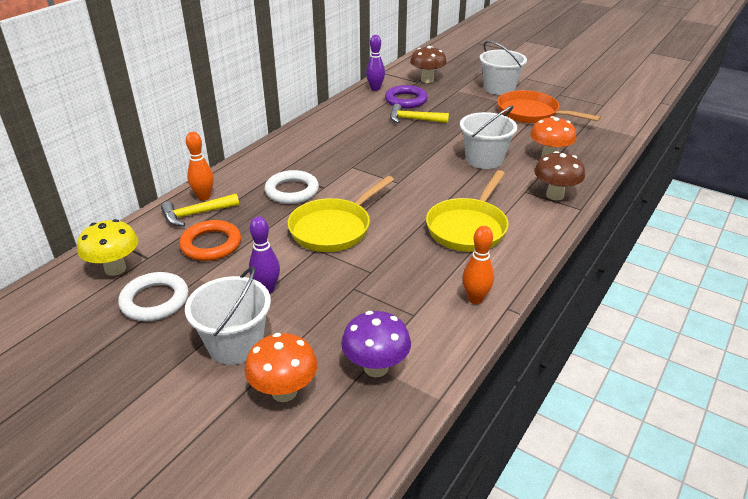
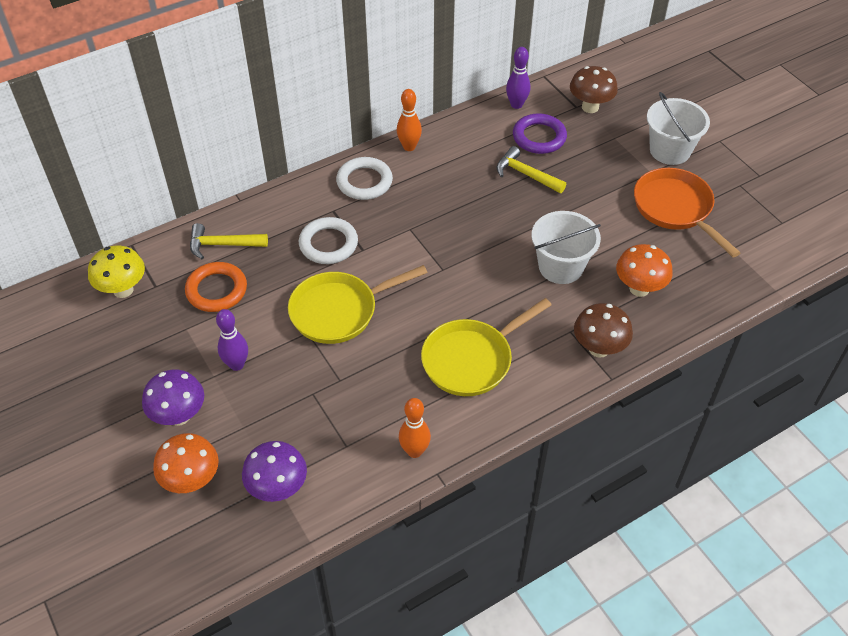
camera: 25 degrees right, 15 degrees up
(155, 300) = (138, 341): white ring -> white ring (364, 182)
(204, 197) = (241, 223): orange bowling pin -> orange bowling pin (409, 147)
(235, 344) = (179, 416): white bucket -> purple mushroom

